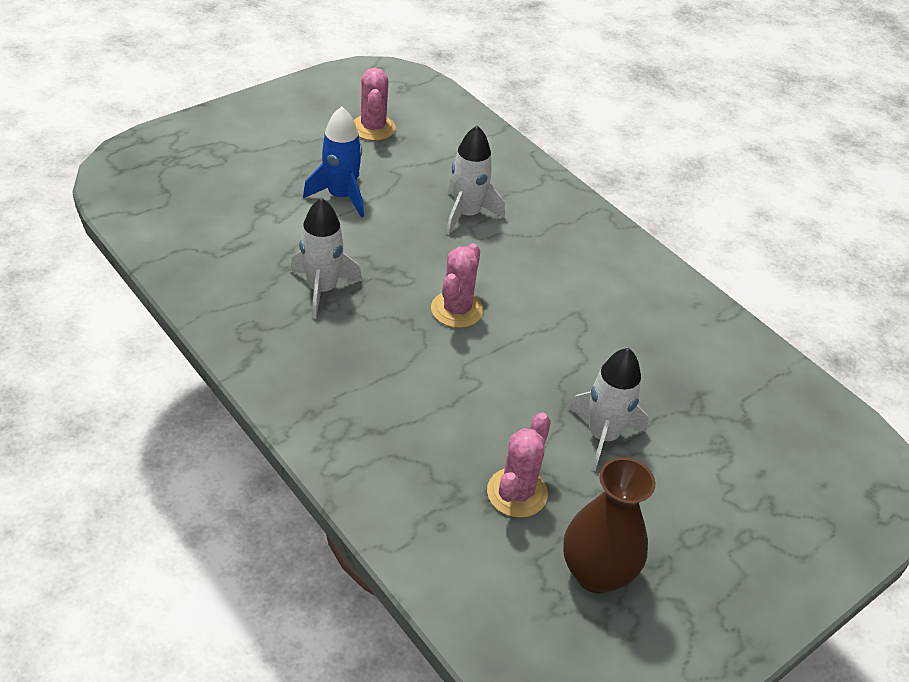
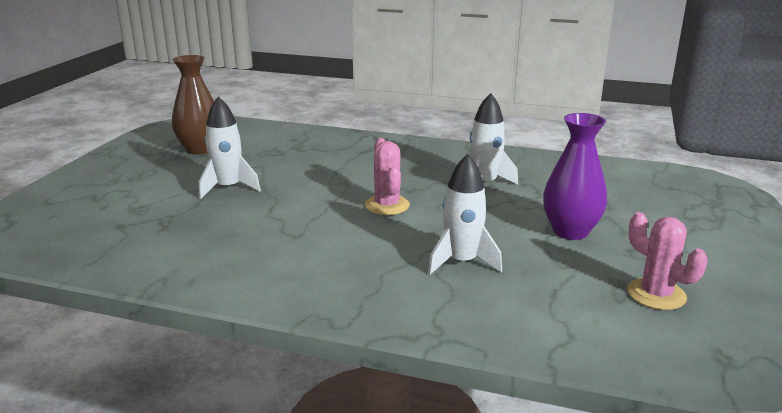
camera: 150 degrees right, 20 degrees down
(341, 196) = (570, 231): blue rocket -> purple vase
(517, 493) = (264, 156): pink cactus -> none

